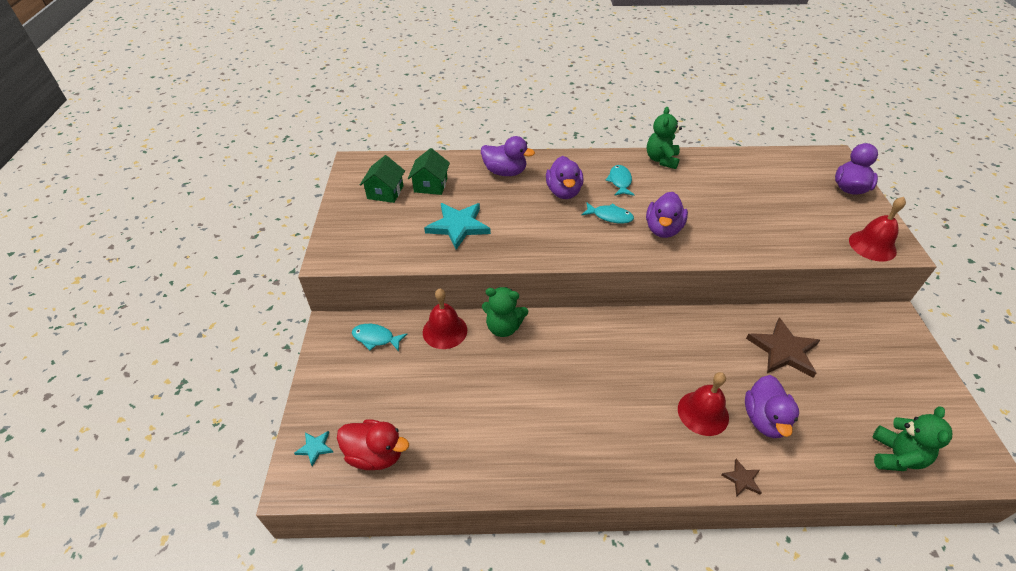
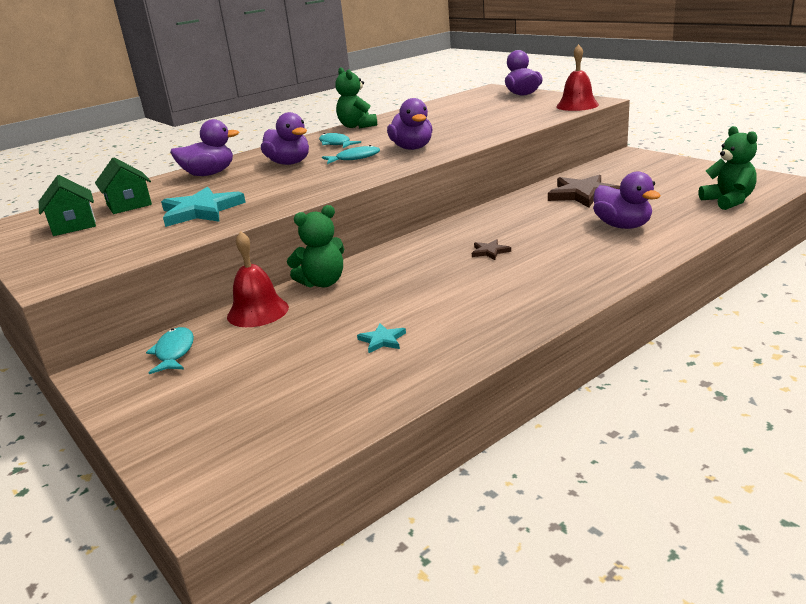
camera: 35 degrees left, 20 degrees down
(315, 448) = (197, 458): turquoise star -> turquoise star (382, 340)
(375, 454) = (290, 420): red duck -> none
(376, 338) = (174, 352): turquoise fish -> turquoise fish turned 105 degrees clockwise
(703, 413) = (574, 243): red bell -> none
(742, 479) = (654, 257): brown star -> brown star (489, 251)

